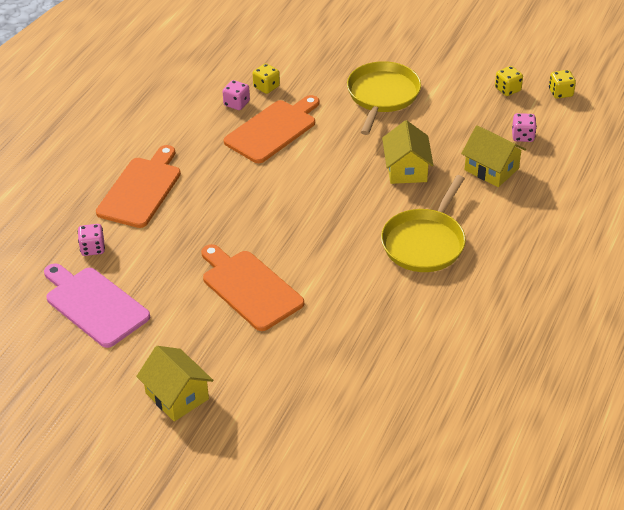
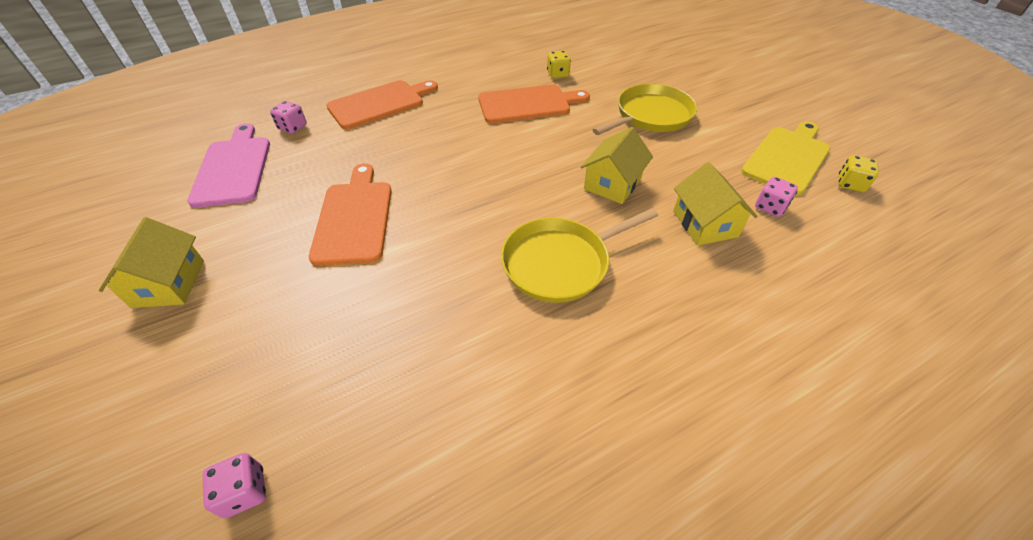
camera: 35 degrees right, 5 degrees up
(236, 104) = (521, 76): pink dice -> pink dice (245, 491)
(507, 89) = (787, 158): yellow dice -> yellow cutting board

